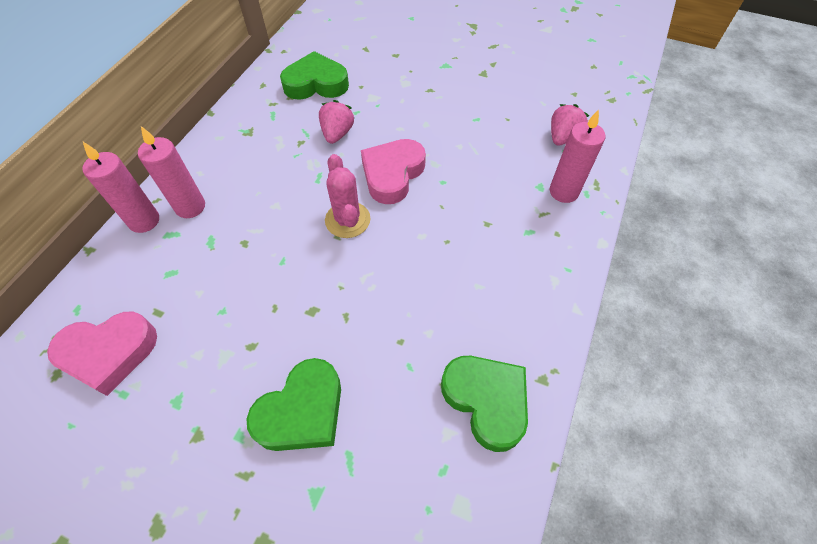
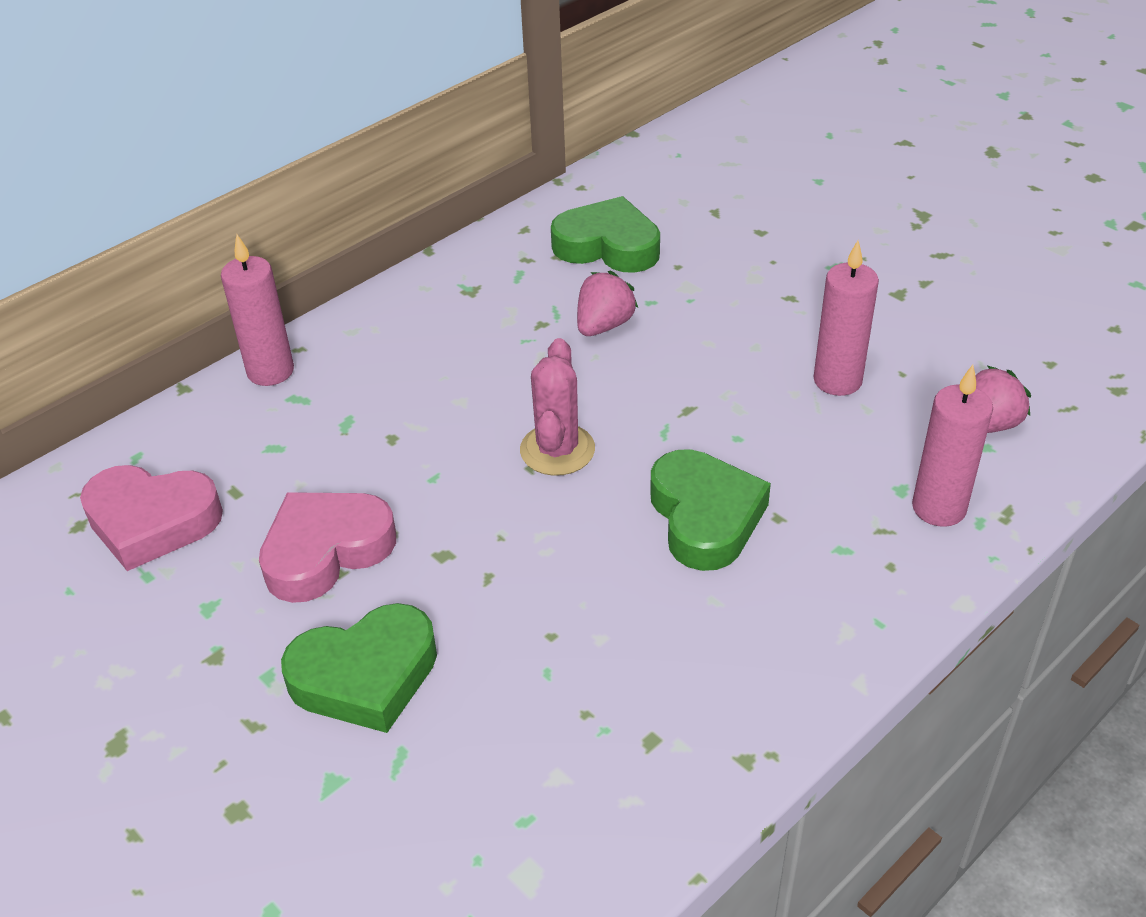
camera: 25 degrees right, 15 degrees down
(190, 207) = (340, 370): pink candle -> pink candle (837, 381)
(392, 174) = (660, 405): pink heart -> pink heart (326, 551)
(486, 401) = (639, 756): green heart -> green heart (705, 517)

